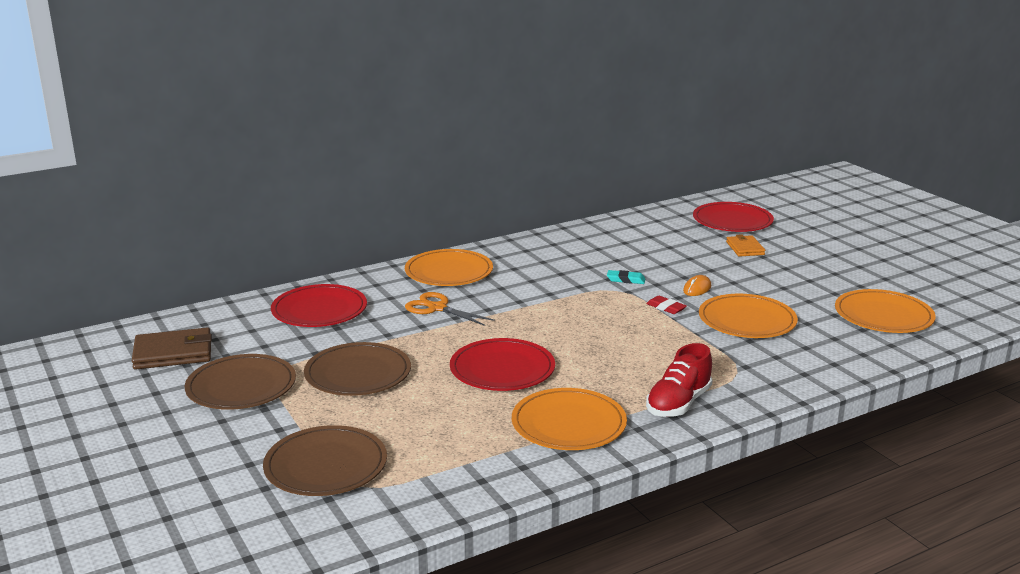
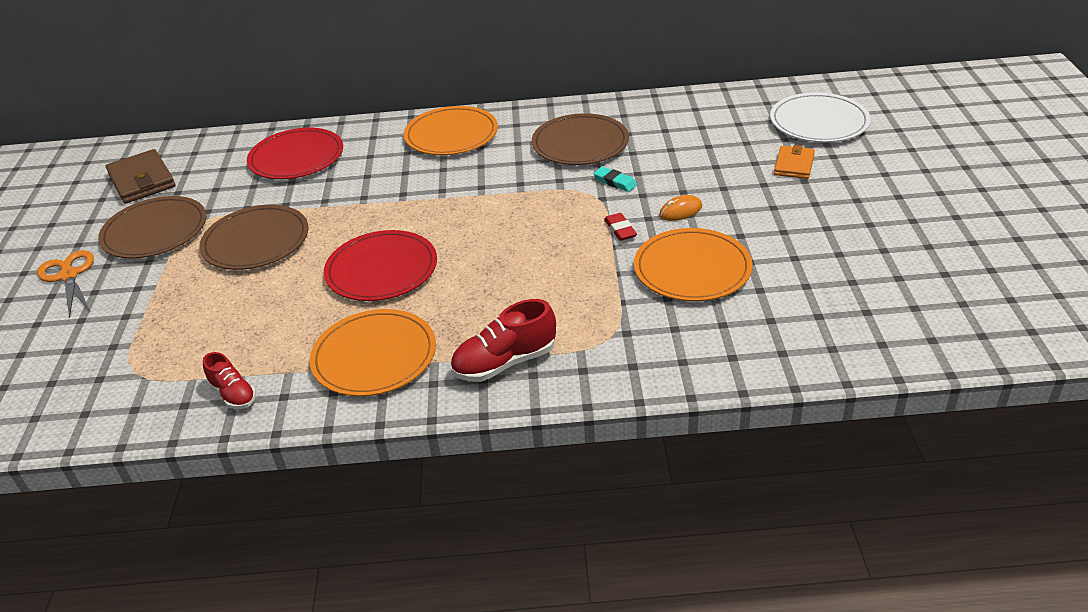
camera: 30 degrees right, 15 degrees up
(173, 353) = (142, 180): brown wallet -> brown wallet turned 45 degrees clockwise
(326, 465) = (132, 341): brown plate -> brown plate (580, 144)
(437, 308) = (397, 178): orange scissors -> orange scissors (69, 276)
(476, 476) = (233, 394): none -> red shoe
(732, 221) = (819, 122): red plate -> white plate
(883, 316) = (867, 302): orange plate -> none

